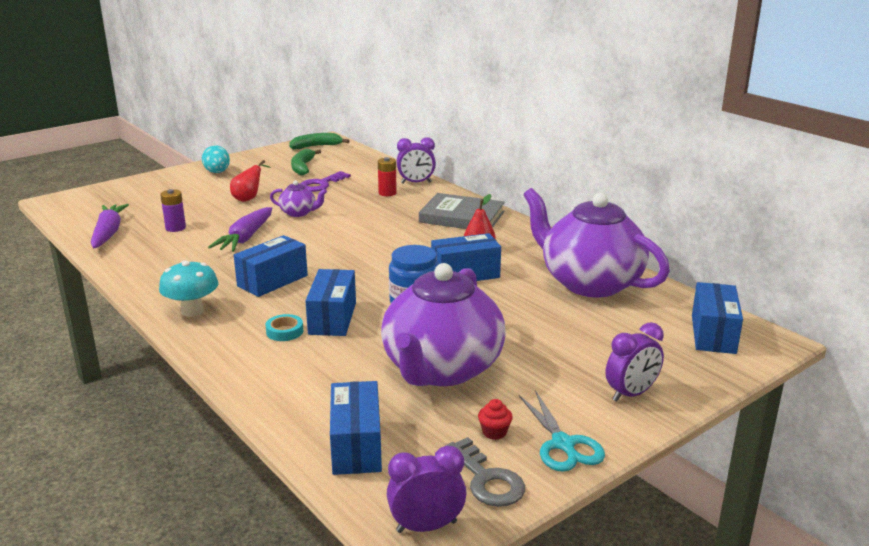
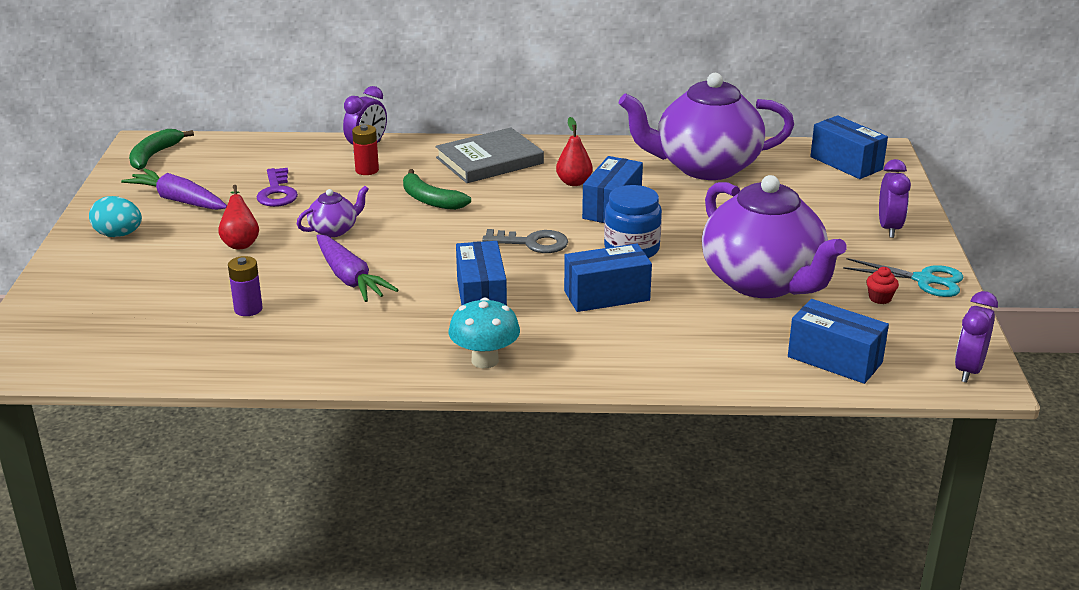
camera: 50 degrees left, 5 degrees up
(108, 233) = (187, 354): purple carrot -> purple carrot (178, 200)
(284, 331) = (599, 327): turquoise tape -> none
(302, 167) = (205, 184): green banana -> green banana (430, 200)
(332, 318) = (606, 295): blue box -> blue box turned 60 degrees counterclockwise
(487, 479) = (936, 325): grey key -> grey key (532, 243)

